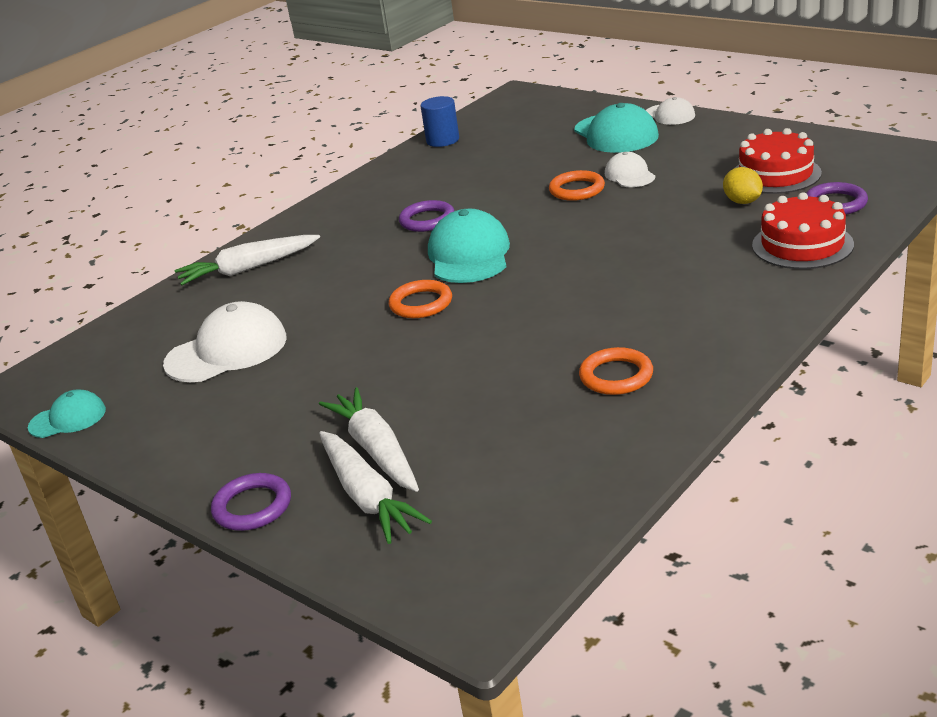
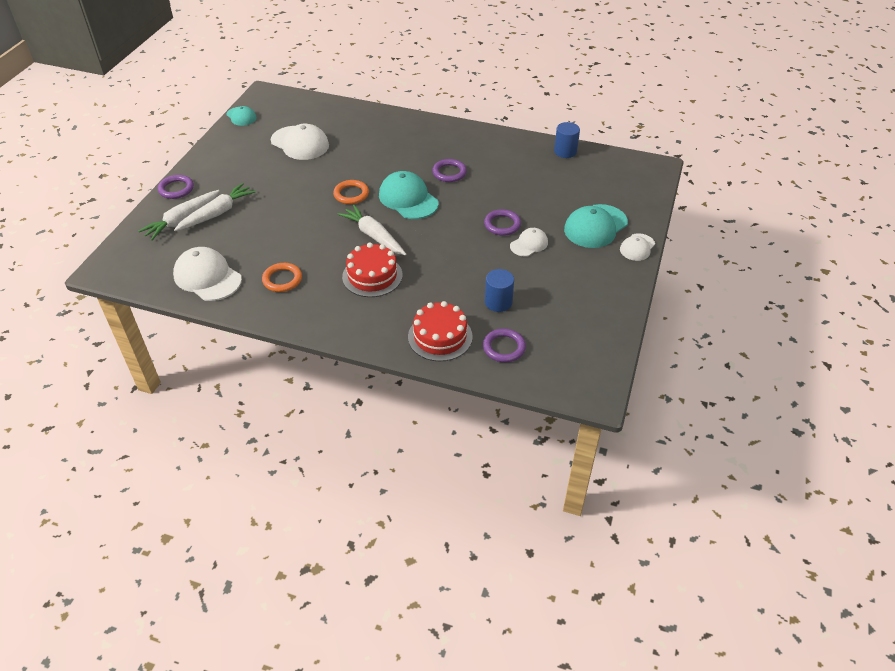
camera: 65 degrees right, 15 degrees up
(248, 269) = (382, 124): white carrot -> white carrot (374, 236)
(469, 255) = (408, 199): turquoise cap -> turquoise cap turned 105 degrees counterclockwise
(571, 461) = (207, 277): none -> white cap
(577, 190) = (502, 224): orange ring -> purple ring
(742, 202) = (498, 302): yellow lemon -> blue cylinder
(775, 174) = (545, 313): red cake -> red cake (372, 276)

